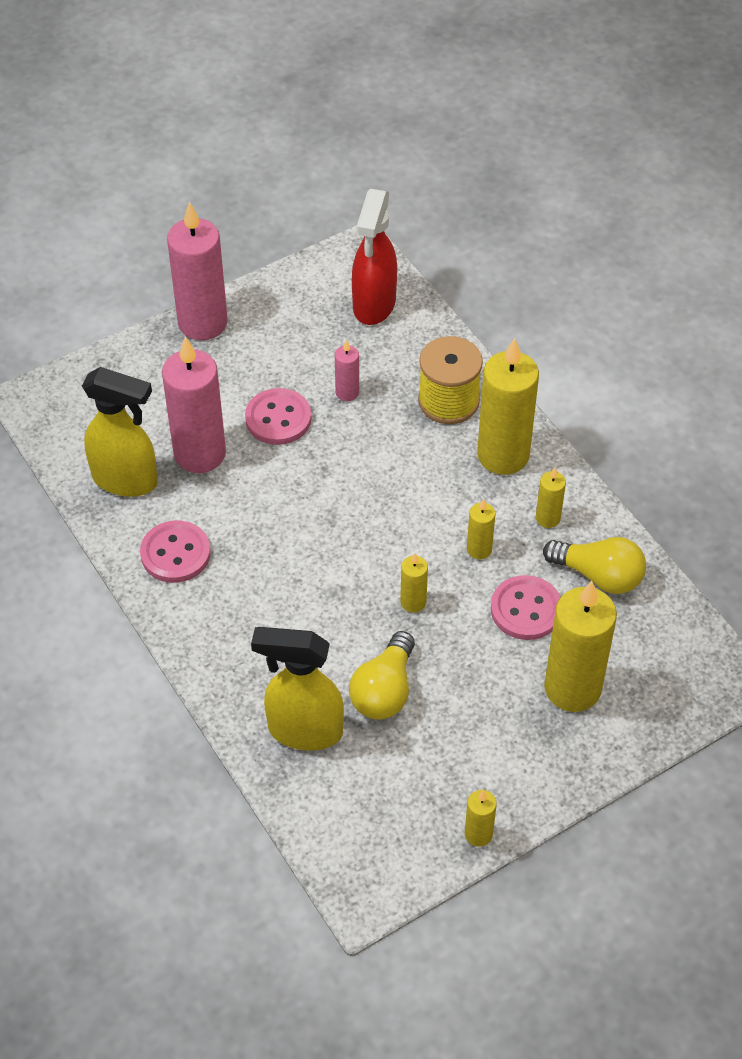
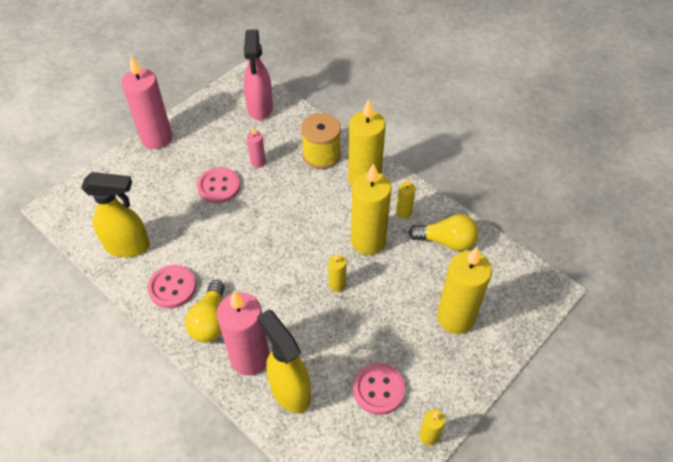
camera: 15 degrees left, 0 degrees up
(200, 453) = (173, 219): pink candle -> pink candle (250, 358)
(304, 730) = (290, 390): yellow spray bottle -> yellow spray bottle turned 60 degrees clockwise
(374, 305) = (260, 108): red spray bottle -> pink spray bottle
(384, 690) = (336, 349): yellow light bulb -> yellow light bulb (210, 321)
(479, 549) = (368, 241): yellow candle -> yellow candle, size x2.14
(526, 609) = (409, 273): pink button -> pink button (378, 389)

